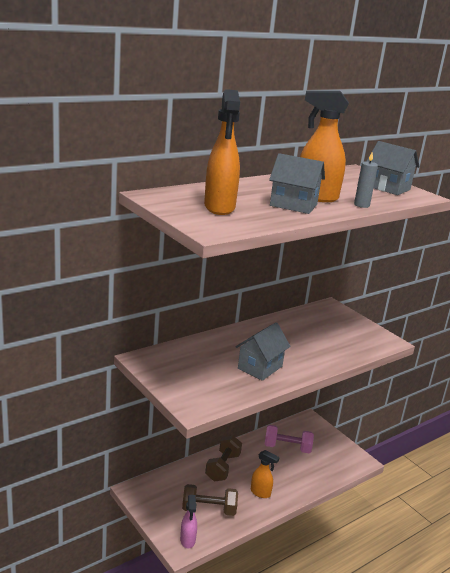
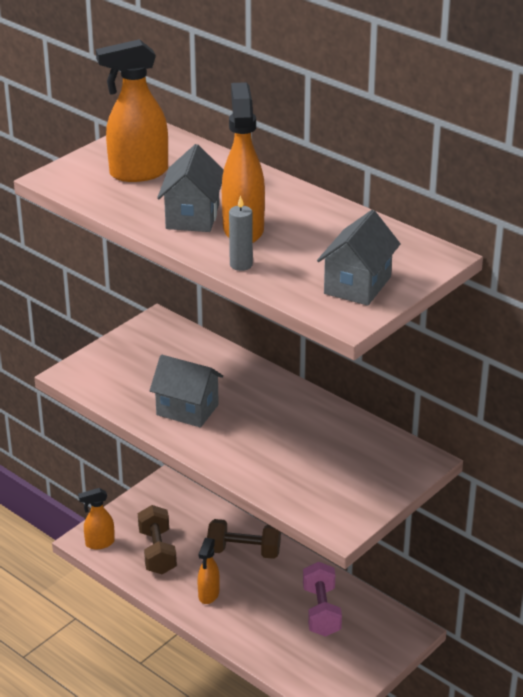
camera: 80 degrees right, 10 degrees up
(187, 540) = (99, 543): pink spray bottle -> orange spray bottle

